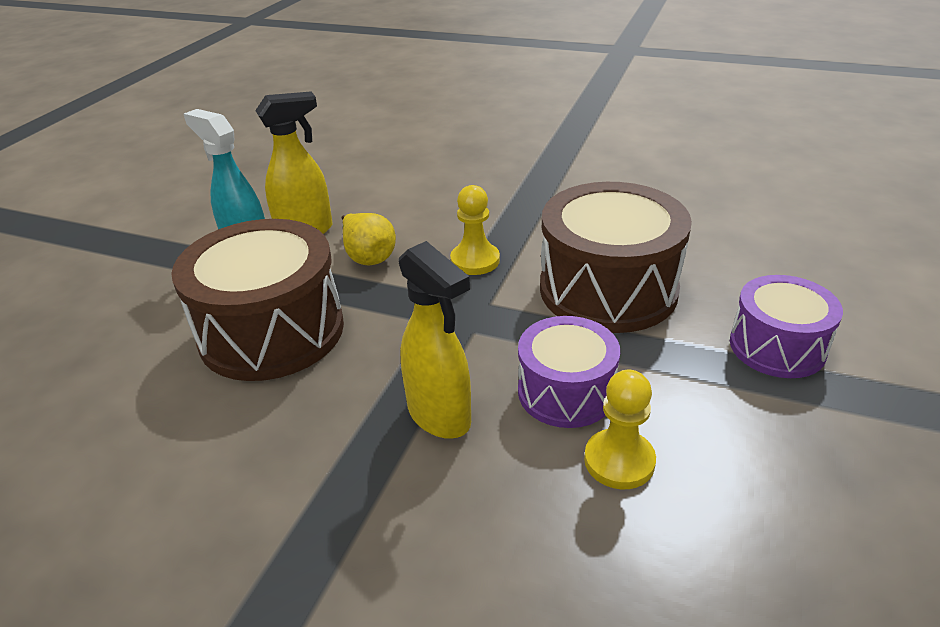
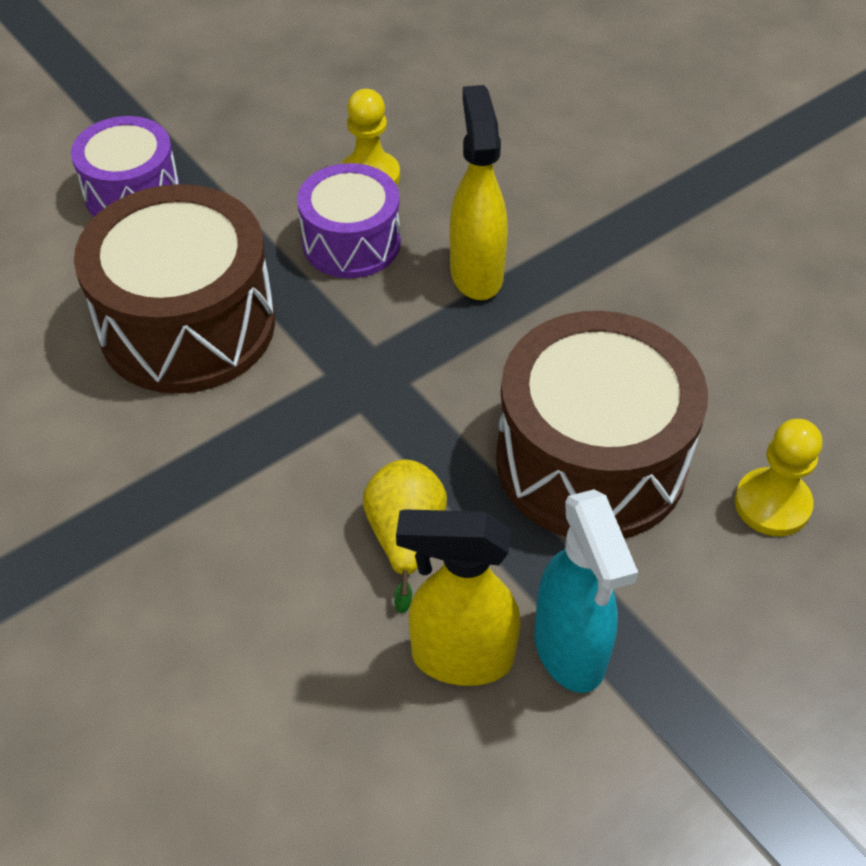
camera: 150 degrees left, 15 degrees up
(475, 261) = (280, 449): yellow pawn -> yellow pawn (772, 504)

